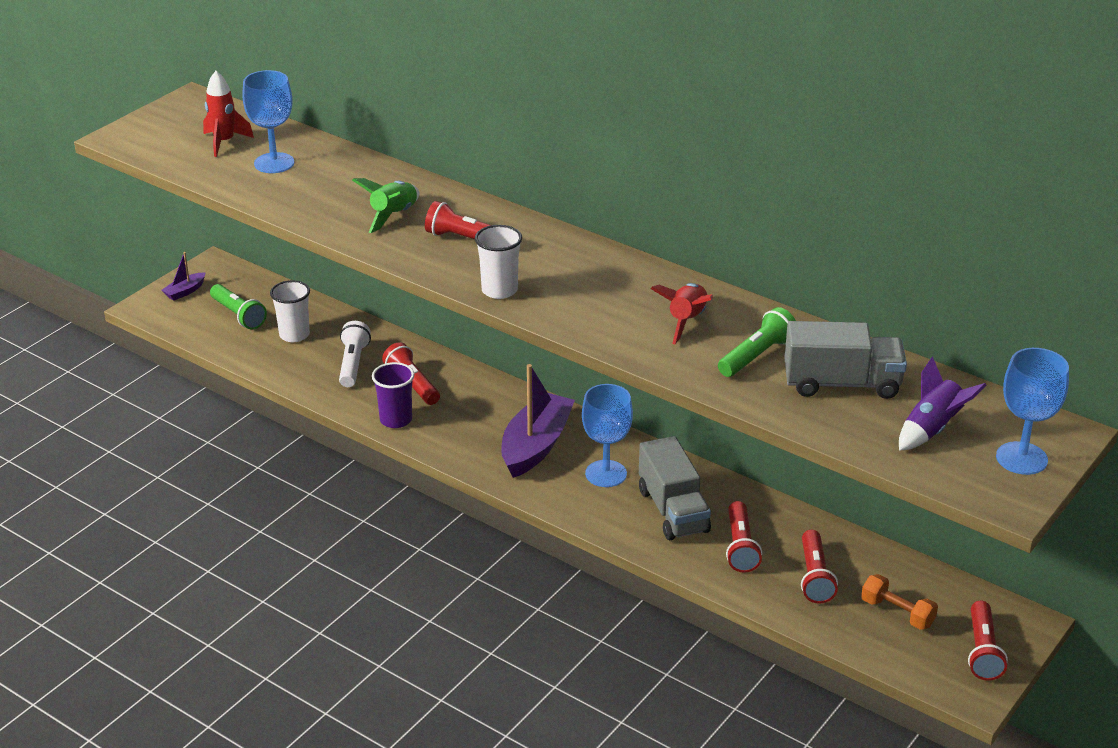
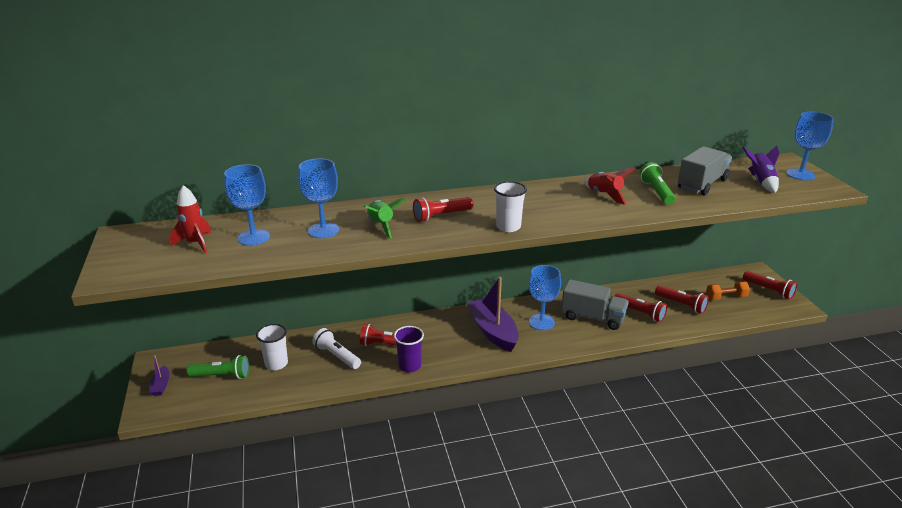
camera: 50 degrees left, 5 degrees down
(338, 190) = (323, 230): none -> blue goblet

